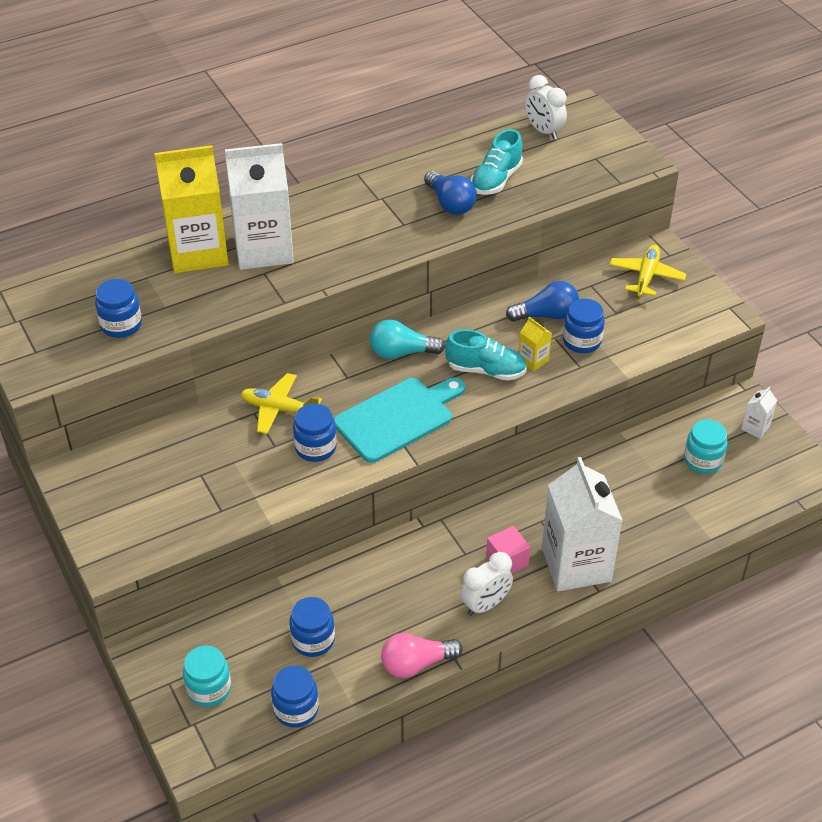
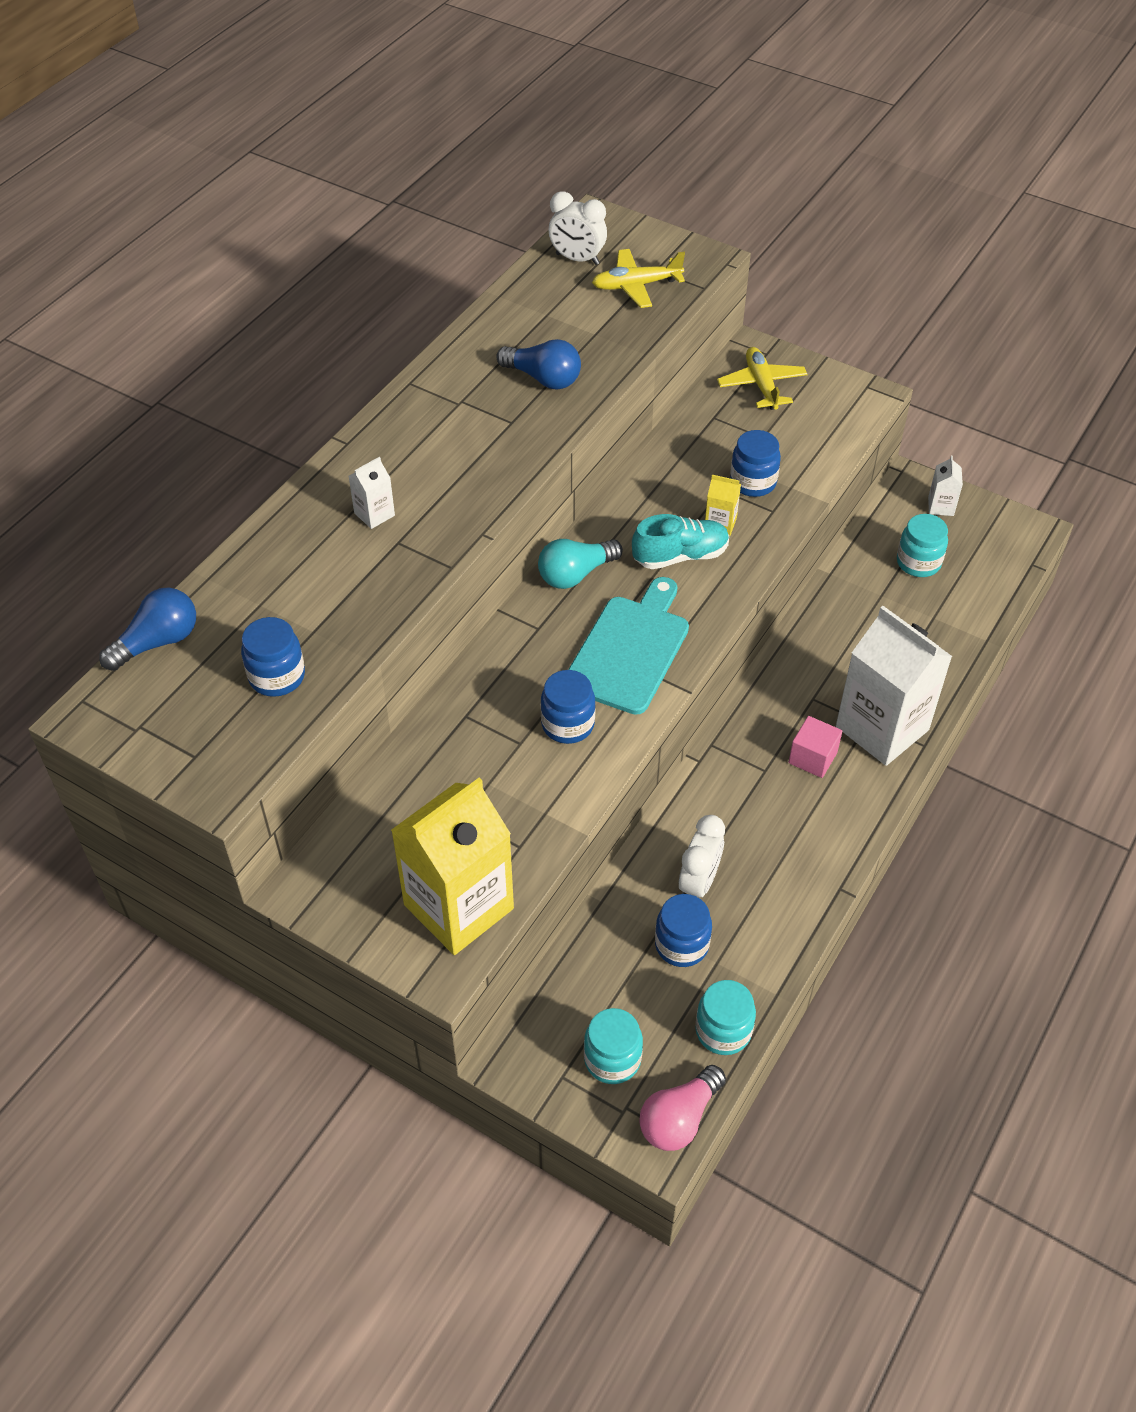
camera: 30 degrees left, 5 degrees up
(198, 252) = (298, 549): yellow carton -> yellow carton (458, 907)
(263, 249) = (374, 514): white carton -> white carton, size x0.42
(279, 409) = (491, 699): yellow plane -> yellow plane (636, 286)
(296, 709) = (723, 1031): blue jar -> turquoise jar
(416, 664) = (807, 915): pink light bulb -> pink light bulb (679, 1118)
(485, 605) = (827, 815): white clock -> white clock (698, 882)
(496, 180) = (571, 333): turquoise shoe -> none
(546, 315) = (695, 469): blue light bulb -> blue light bulb (157, 642)

